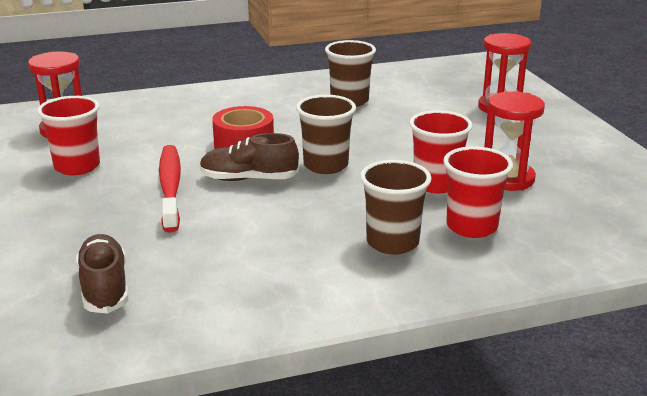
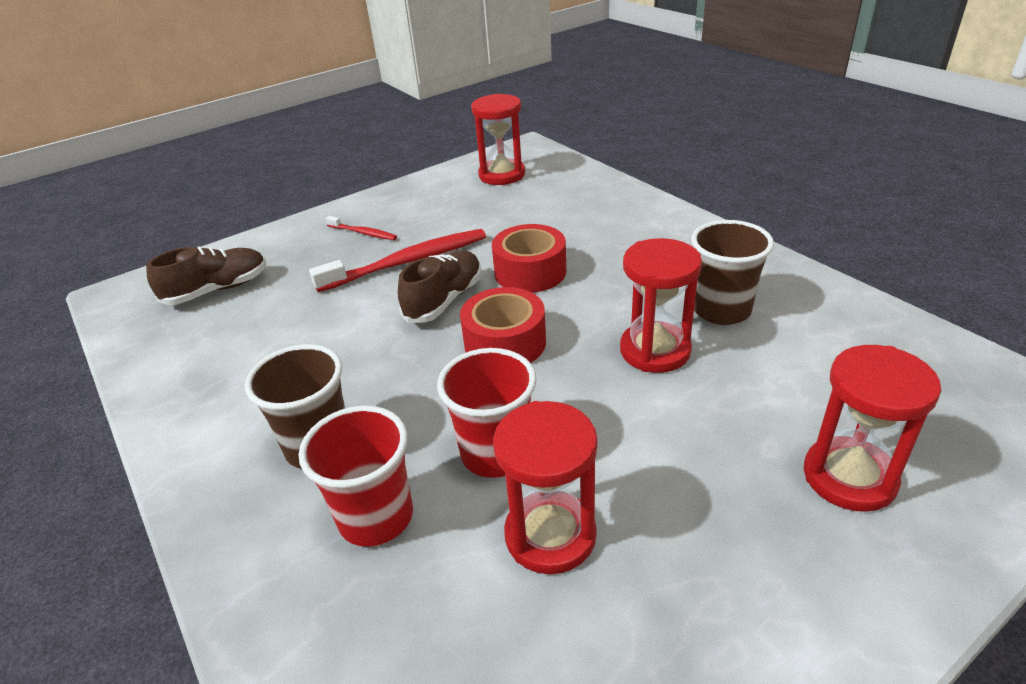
camera: 75 degrees right, 10 degrees up
(77, 166) = (430, 205): red cup -> none
(86, 202) = (363, 233): none -> red toothbrush
(249, 179) = (444, 300): brown shoe -> brown shoe turned 45 degrees clockwise
(326, 165) = (505, 343): brown cup -> red tape
(373, 125) = (655, 350): none -> red hourglass

